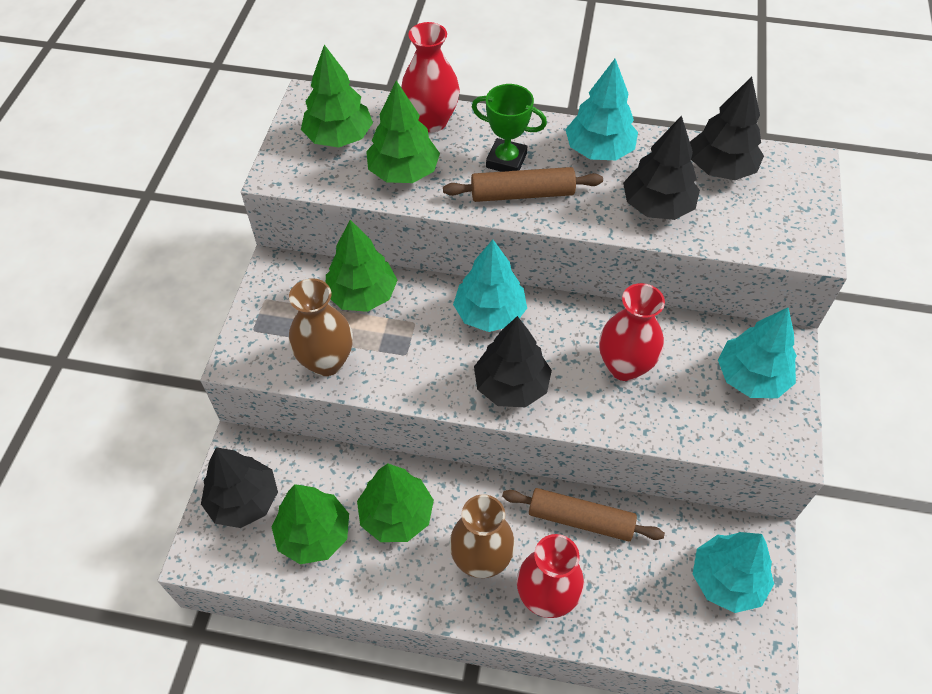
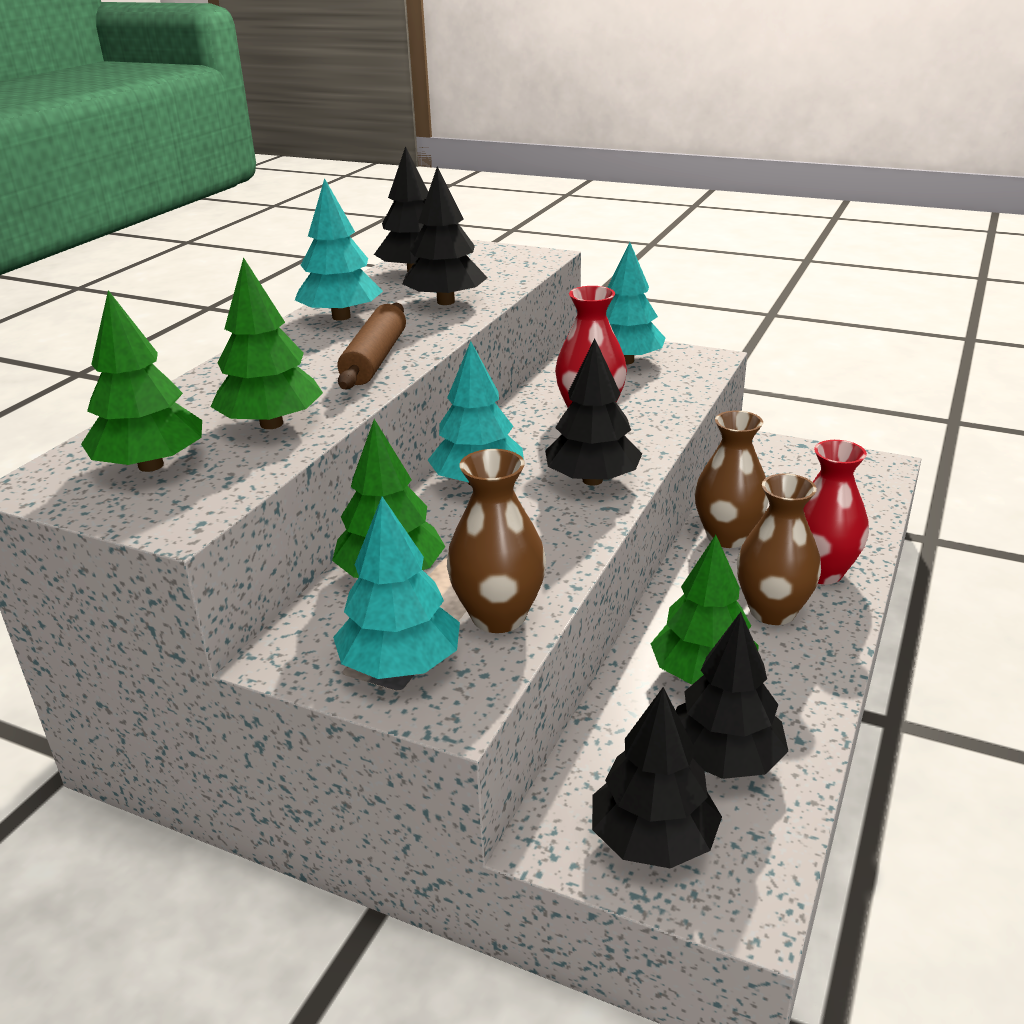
camera: 75 degrees left, 25 degrees down
(314, 534) = (724, 759): green tree -> black tree
(431, 121) = (192, 399): red vase -> none
(506, 160) = (311, 362): green trophy -> none
(580, 520) = (727, 537): brown rolling pin -> brown vase
(727, 579) = (801, 468): turquoise tree -> turquoise tree (400, 665)

